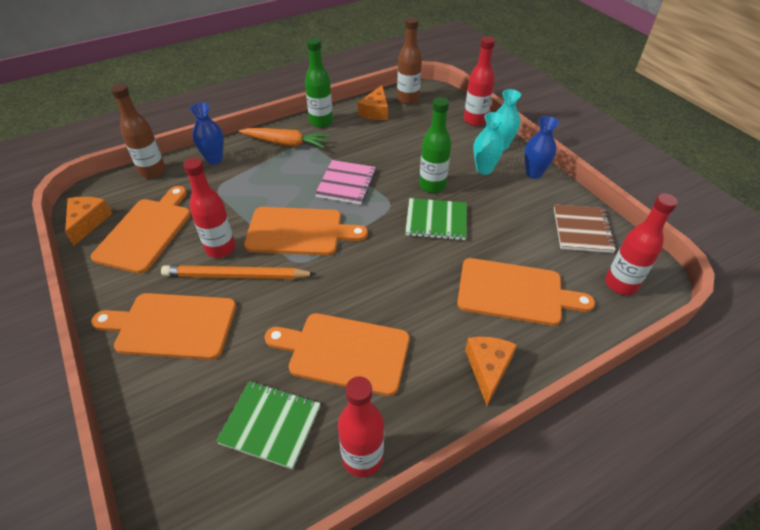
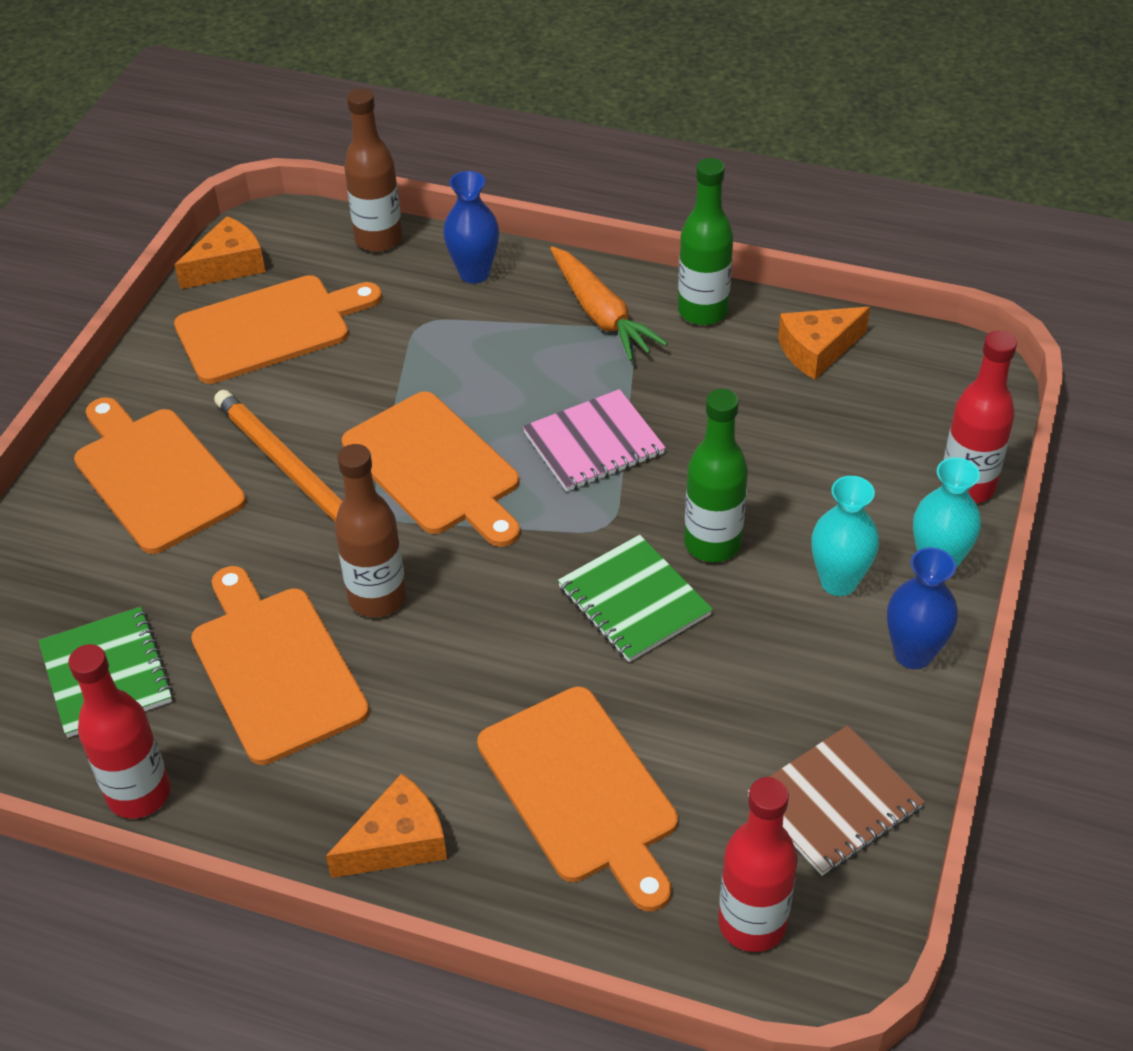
camera: 50 degrees right, 0 degrees up
(220, 248) = (318, 417): red bottle -> none
(408, 99) = (908, 364): brown bottle -> brown bottle (377, 598)

